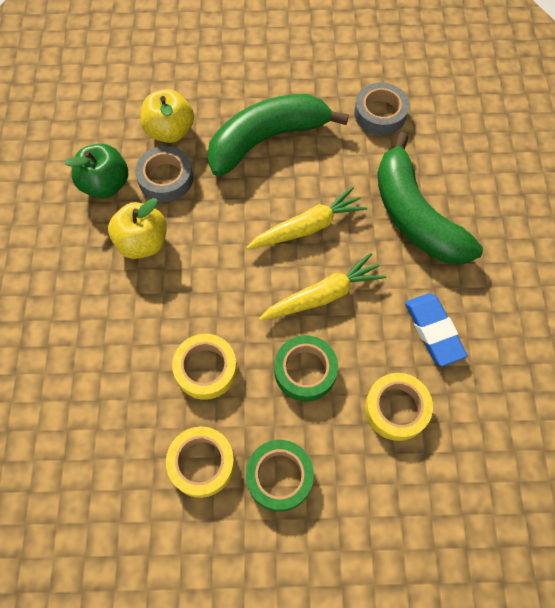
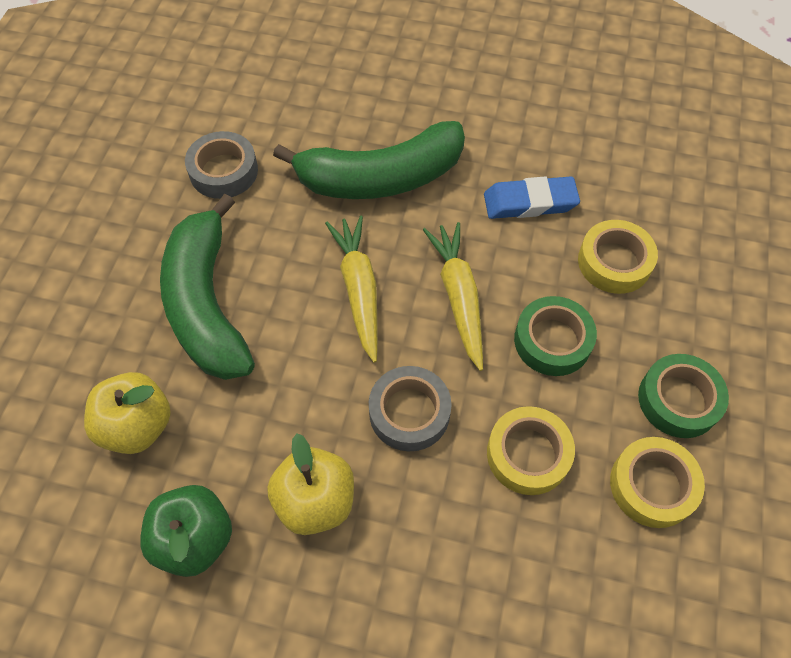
camera: 75 degrees left, 5 degrees down
(165, 178) = (218, 448): grey tape -> grey tape (409, 412)

